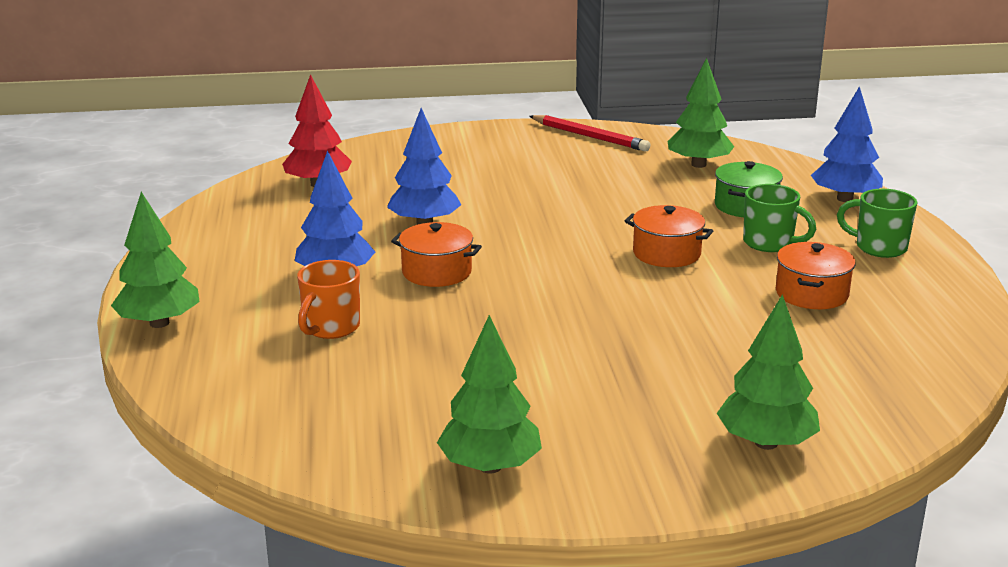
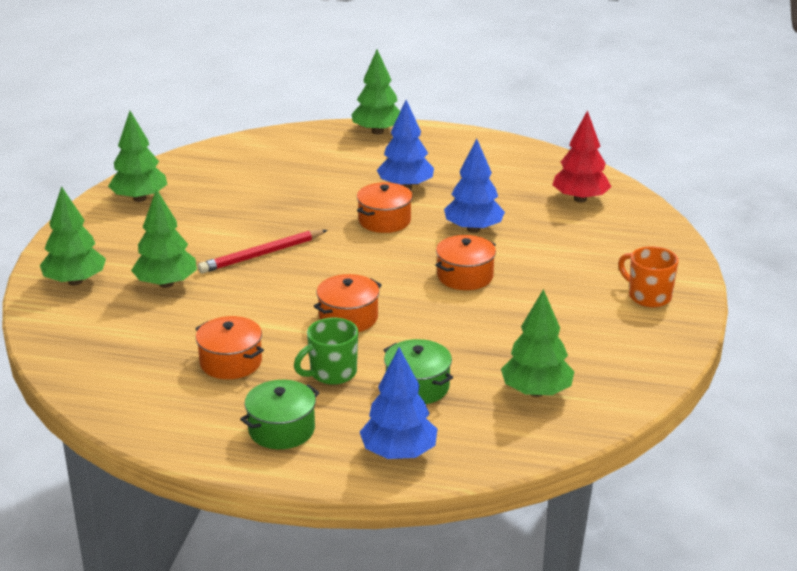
camera: 110 degrees right, 5 degrees up
(330, 328) = (331, 177): orange mug -> orange mug (648, 296)
(532, 214) = (465, 276): none -> orange pot
(590, 137) = (646, 348): red pencil -> red pencil (261, 255)
(704, 372) = (166, 284): none -> green tree
(879, 247) = (281, 429): green mug -> green pot

